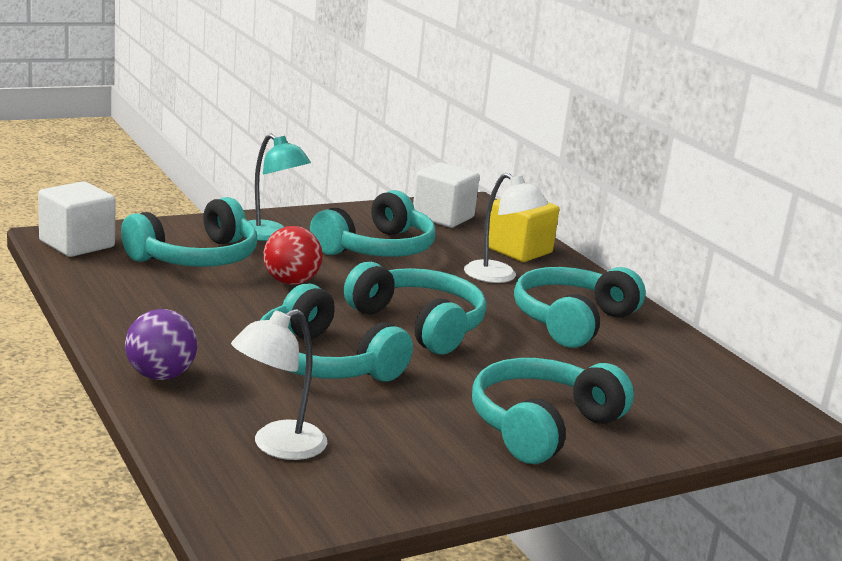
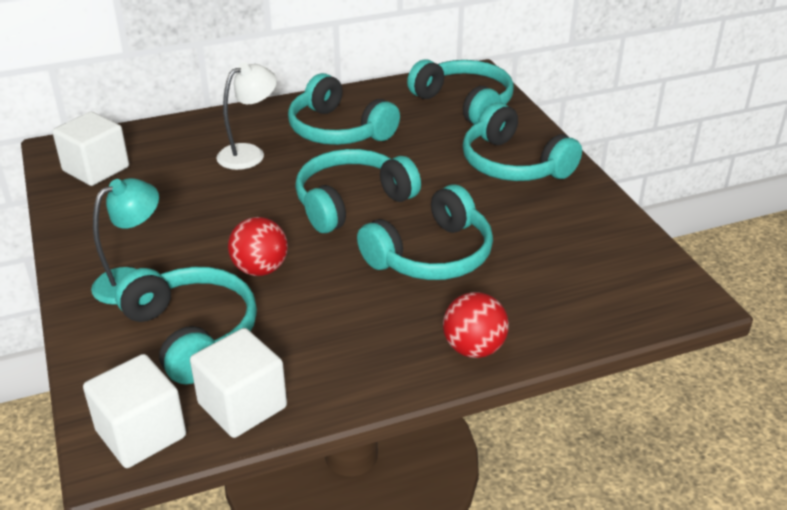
camera: 80 degrees left, 15 degrees up
(100, 276) = (242, 405): none -> white cube
(160, 375) = (474, 348): purple ball -> red ball
(277, 446) = (577, 282): white lamp -> none
(377, 248) = (177, 213): turquoise headphones -> turquoise headphones (464, 103)
(518, 250) = (188, 137): yellow cube -> none

